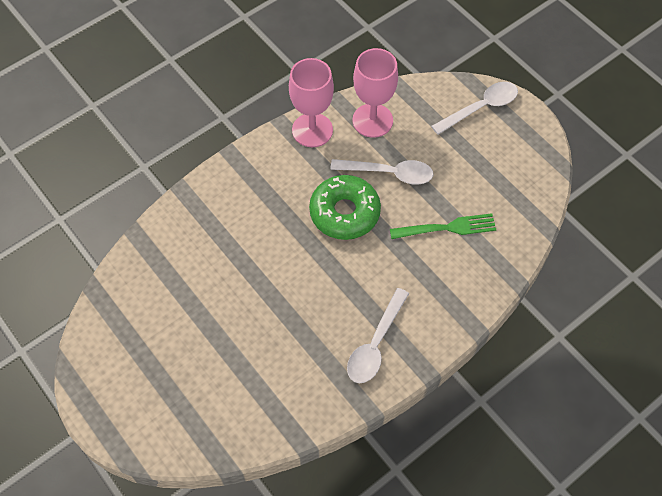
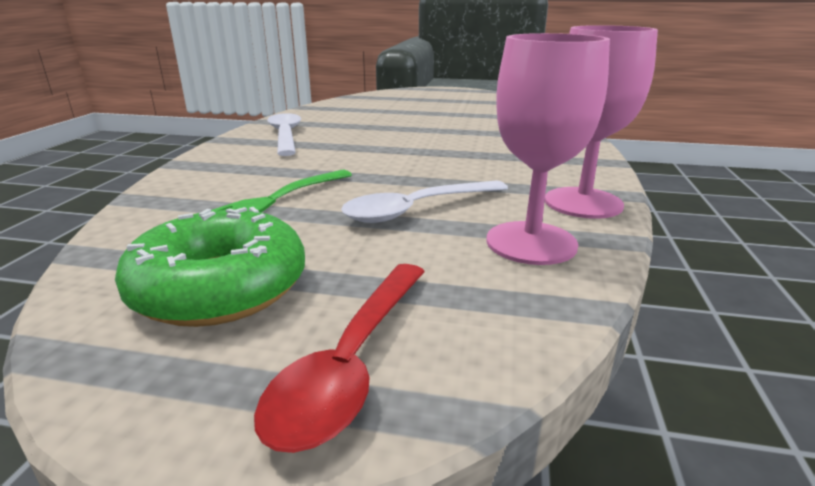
camera: 140 degrees right, 35 degrees down
(344, 213) = (423, 171): green donut -> green donut (220, 287)
(480, 108) = (352, 363): white spoon -> red spoon

